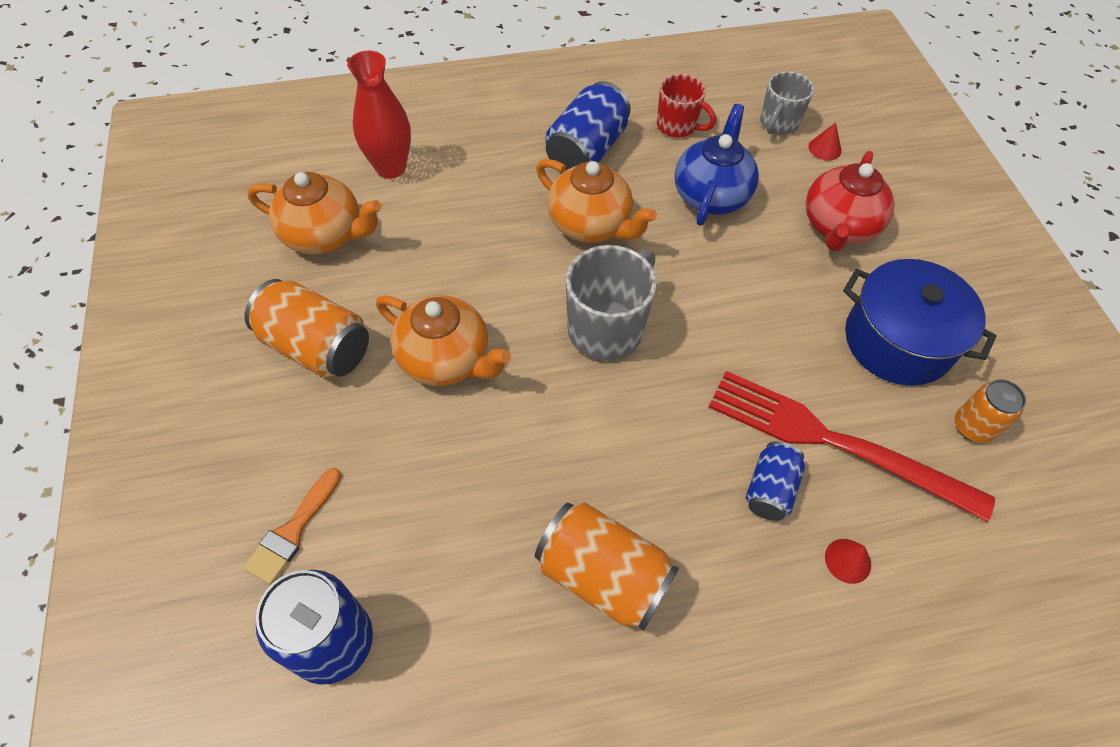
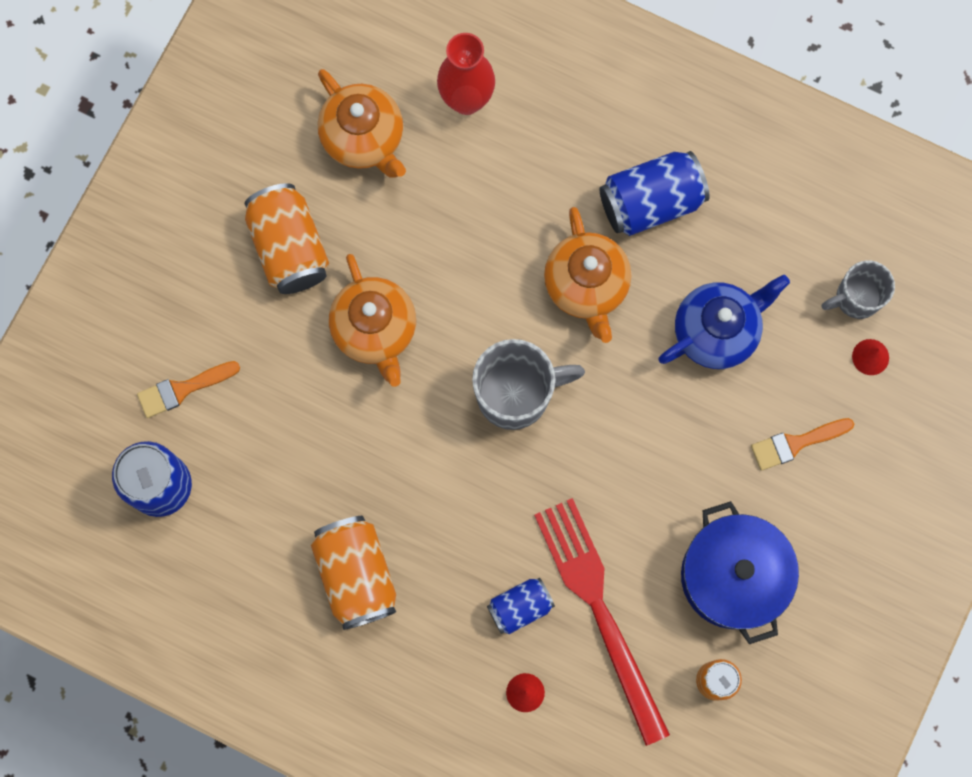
camera: 40 degrees right, 20 degrees up
(677, 126) = (758, 233): red mug -> none
(838, 227) = (796, 443): red teapot -> orange brush

